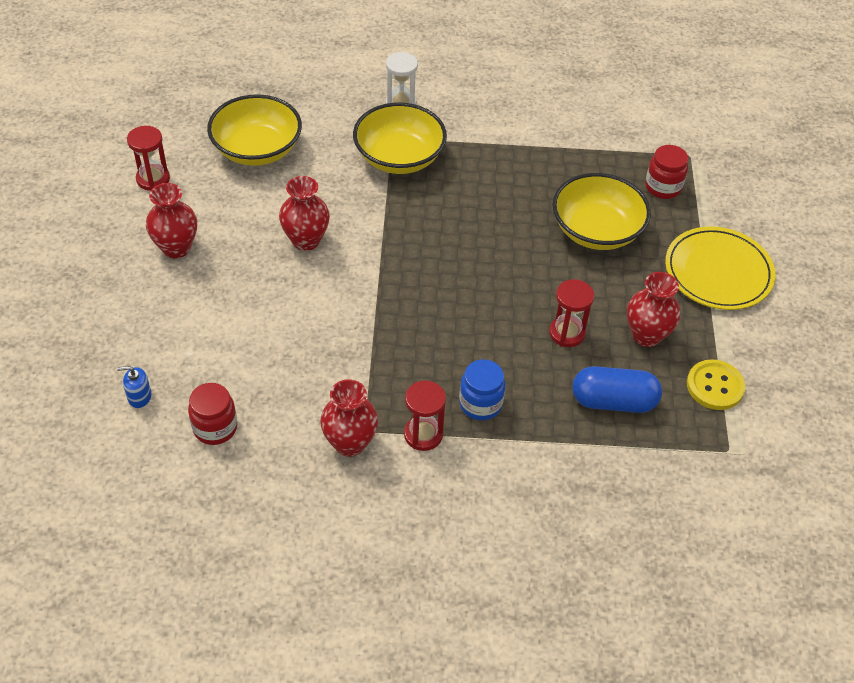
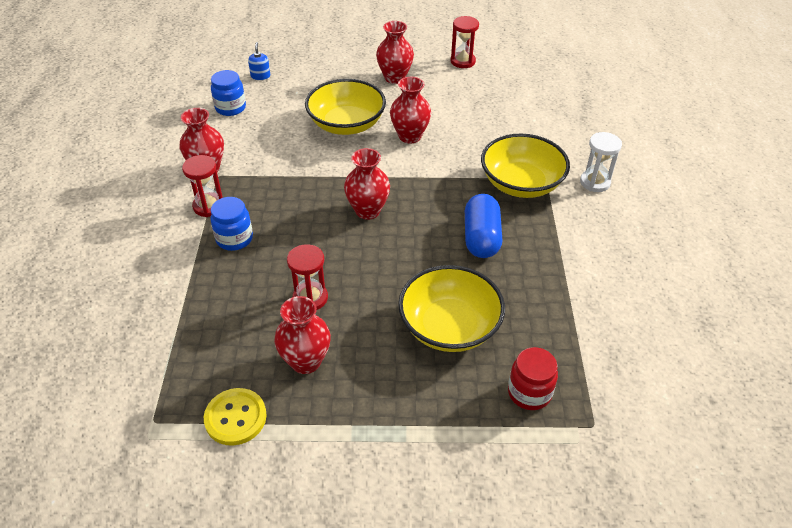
camera: 90 degrees right, 5 degrees down
(215, 428) = (230, 108): red jar -> blue jar
(257, 149) = (508, 105): yellow bowl -> yellow bowl (346, 124)
(437, 283) = (367, 211): none -> red vase
(613, 401) = (226, 330): blue capsule -> blue capsule (481, 238)
(718, 272) = (399, 438): yellow plate -> none

